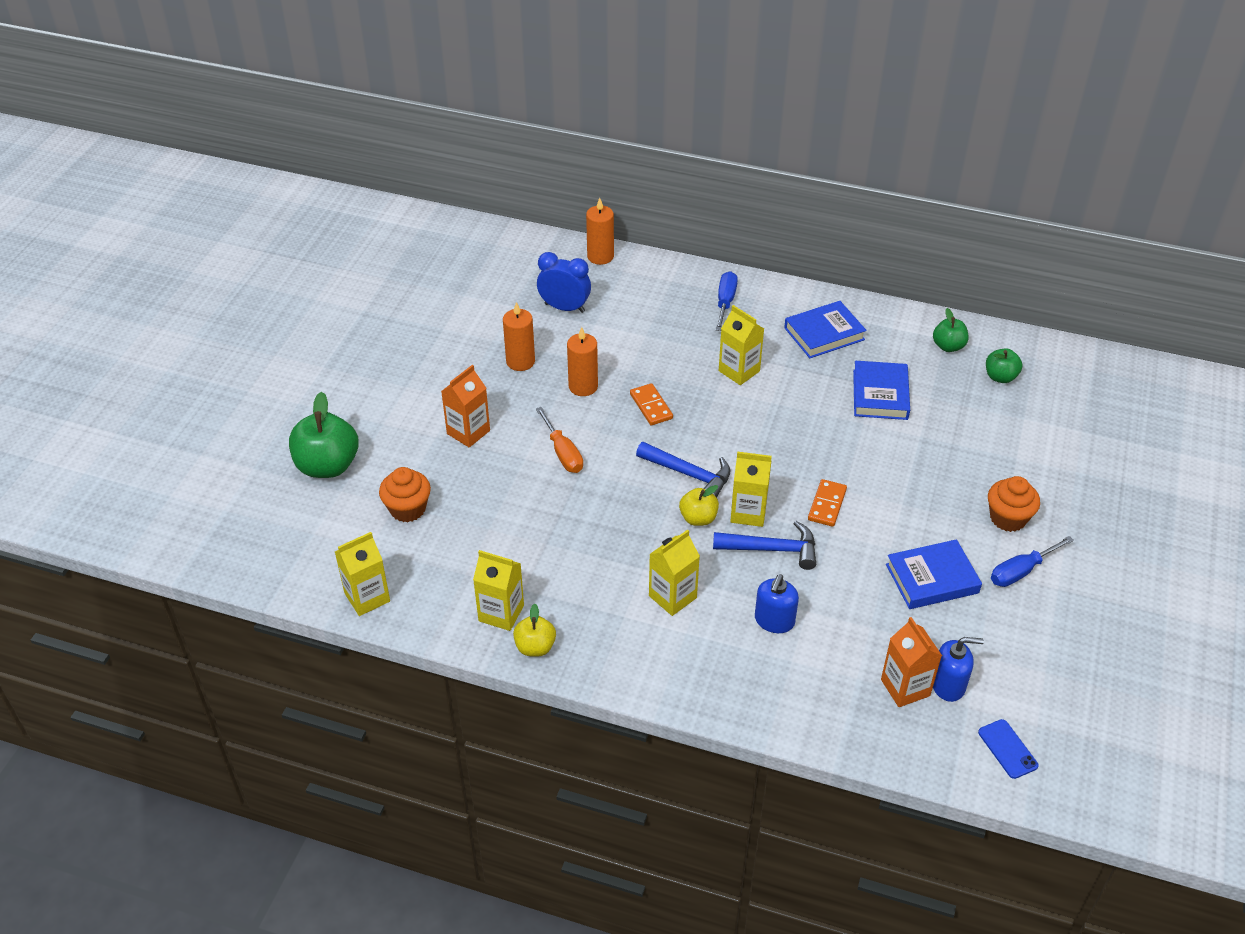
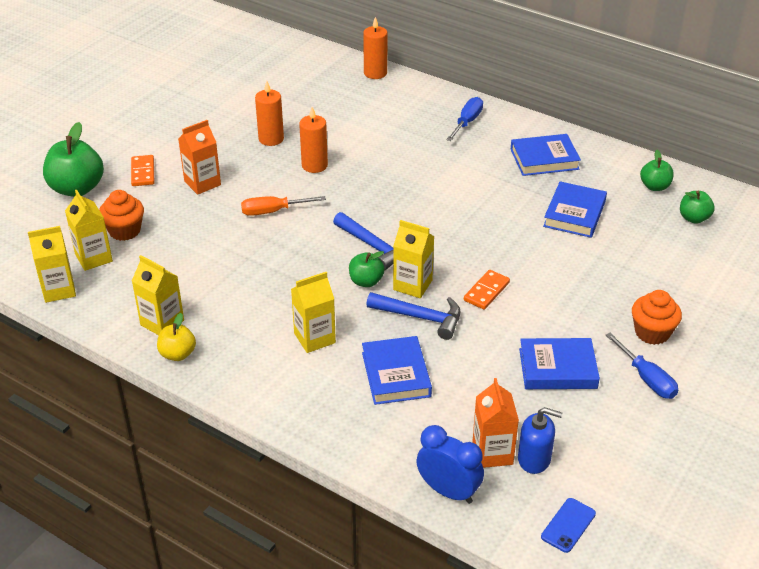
camera: 15 degrees right, 5 degrees down
(562, 452) = (273, 211): orange screwdriver -> orange screwdriver turned 90 degrees clockwise
(564, 308) = (327, 105): blue clock -> blue clock (448, 491)
(651, 406) = (365, 189): orange domino -> orange domino (143, 172)
(698, 518) = (366, 281): yellow apple -> green apple
(739, 371) = (455, 175): yellow carton -> yellow carton (93, 258)
(774, 621) = (396, 374): blue soap dispenser -> blue book
(1007, 749) = (568, 525): blue phone -> blue phone turned 45 degrees clockwise
(1021, 571) = (646, 378): blue screwdriver -> blue screwdriver turned 105 degrees counterclockwise

